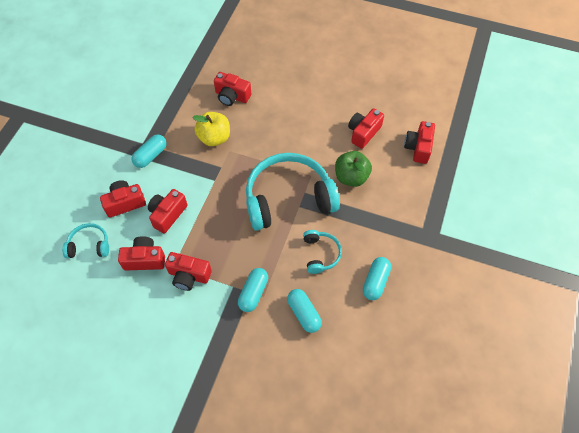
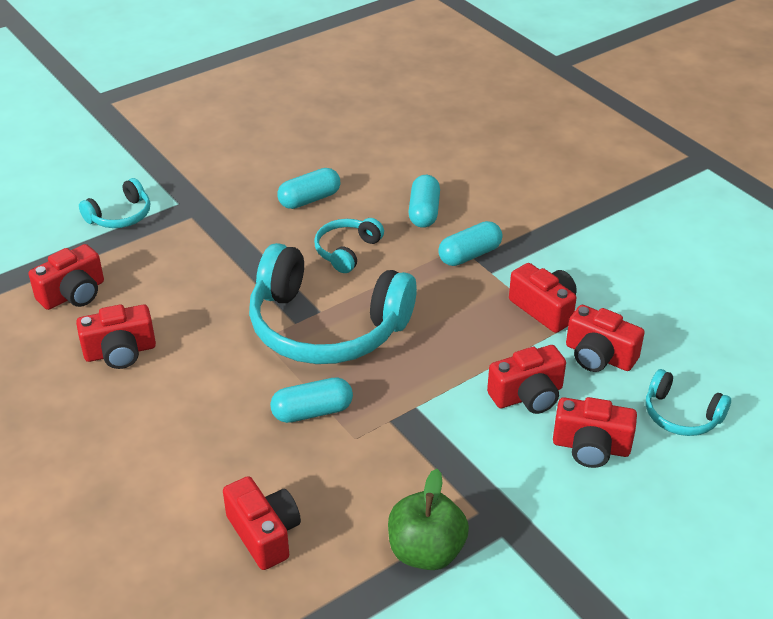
camera: 145 degrees left, 20 degrees down
(151, 156) = (500, 503): turquoise capsule -> turquoise capsule (312, 412)
(214, 138) = (362, 473): yellow apple -> none
(351, 177) = (210, 308): green apple -> green apple (426, 551)
(456, 205) = (120, 216): none -> turquoise headphones

